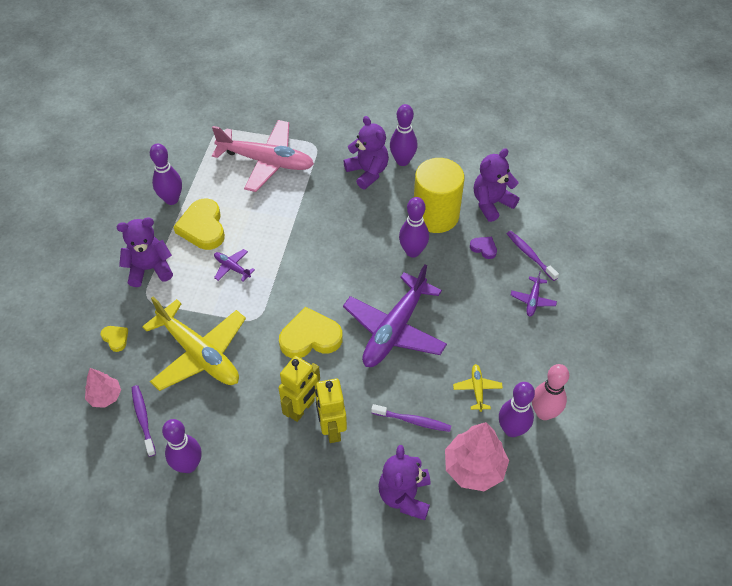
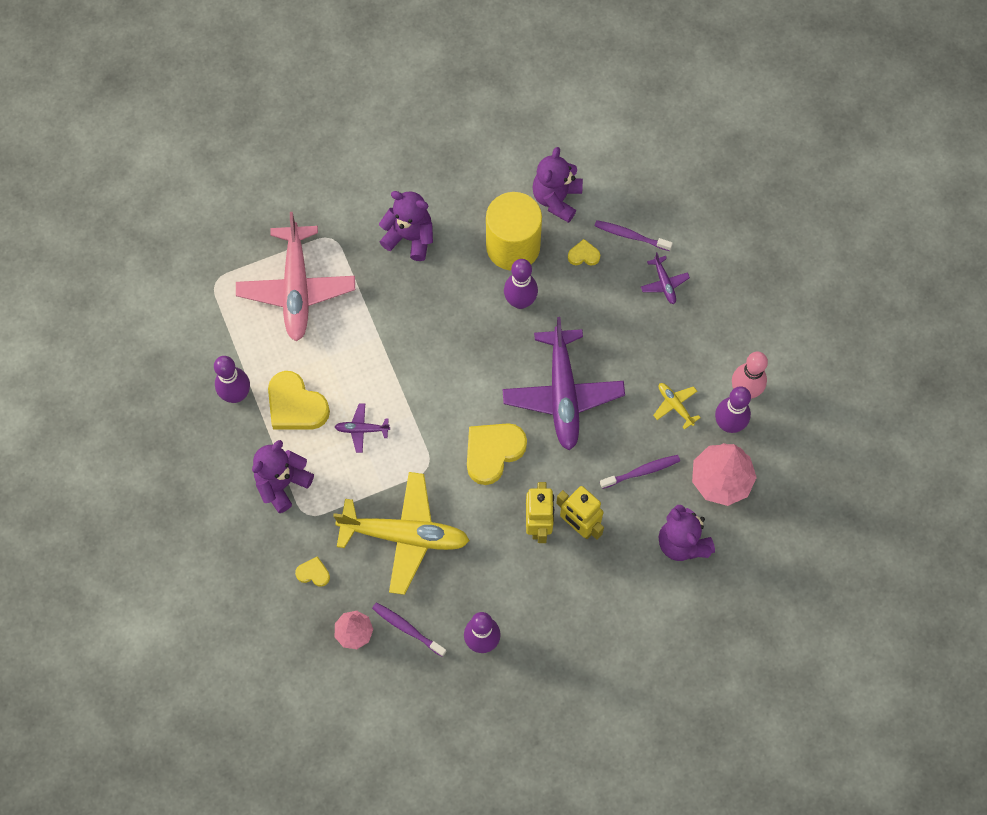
camera: 35 degrees left, 15 degrees up
(266, 161) = (296, 289): pink plane -> pink plane turned 105 degrees clockwise
(402, 161) = (435, 202): purple bowling pin -> none
(484, 248) = (583, 255): purple heart -> yellow heart

